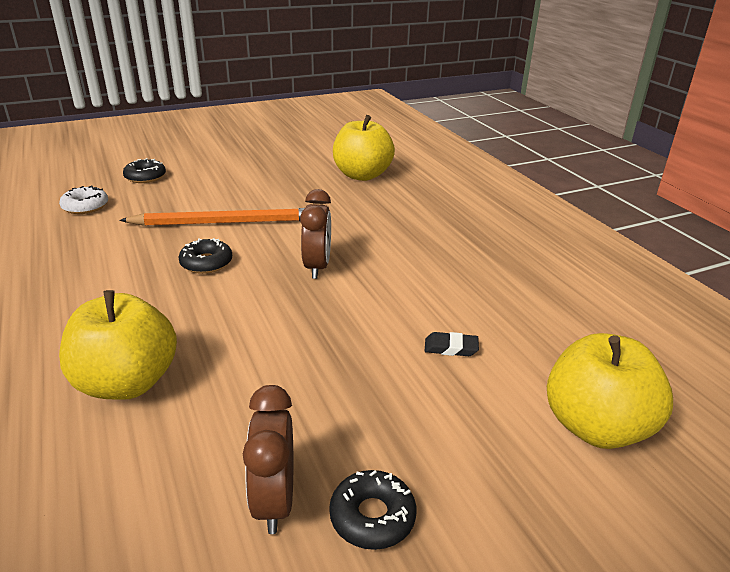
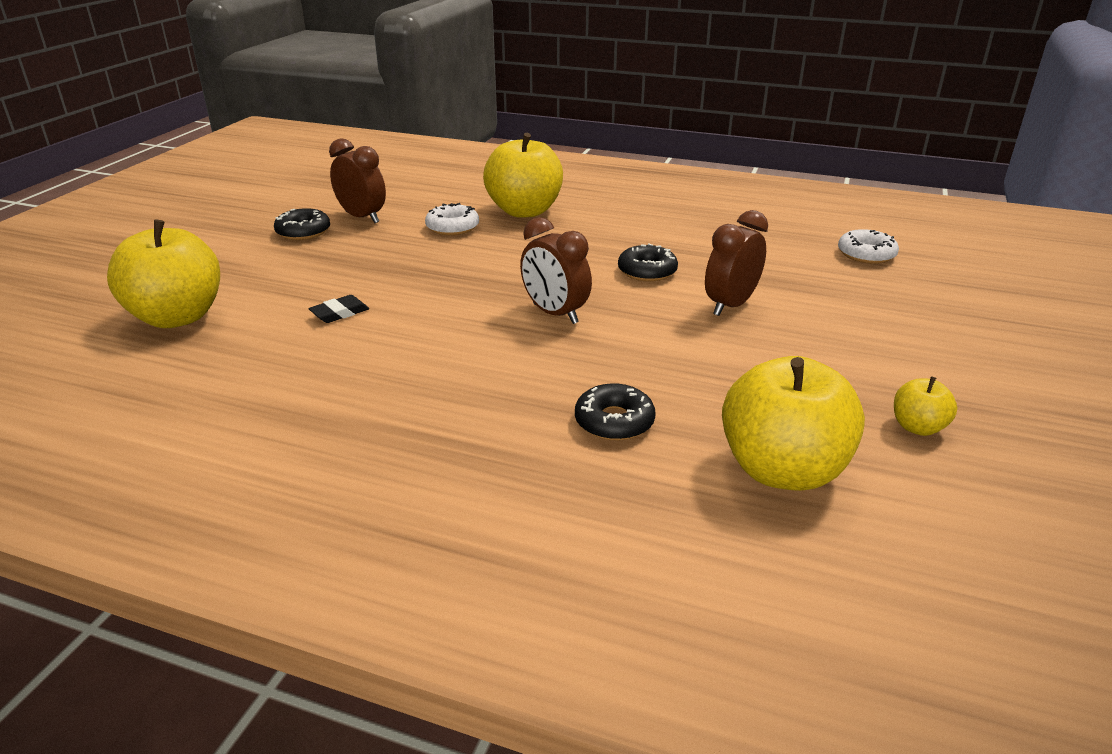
camera: 135 degrees right, 0 degrees up
(145, 177) = (942, 302): black donut -> black donut (614, 421)
(225, 222) = (730, 305): orange pencil -> brown clock
(225, 403) = (452, 227): none -> white donut
(290, 162) = (917, 427): none -> yellow apple

